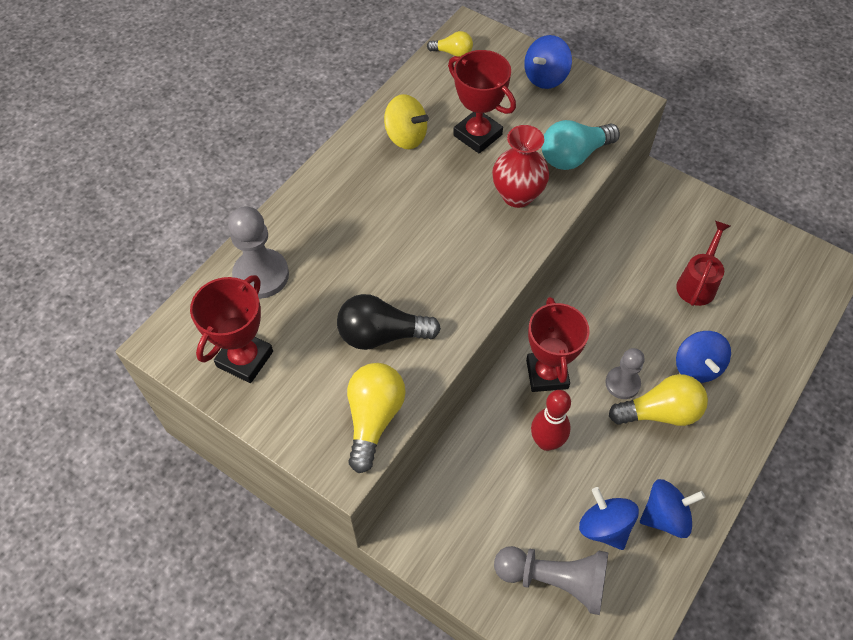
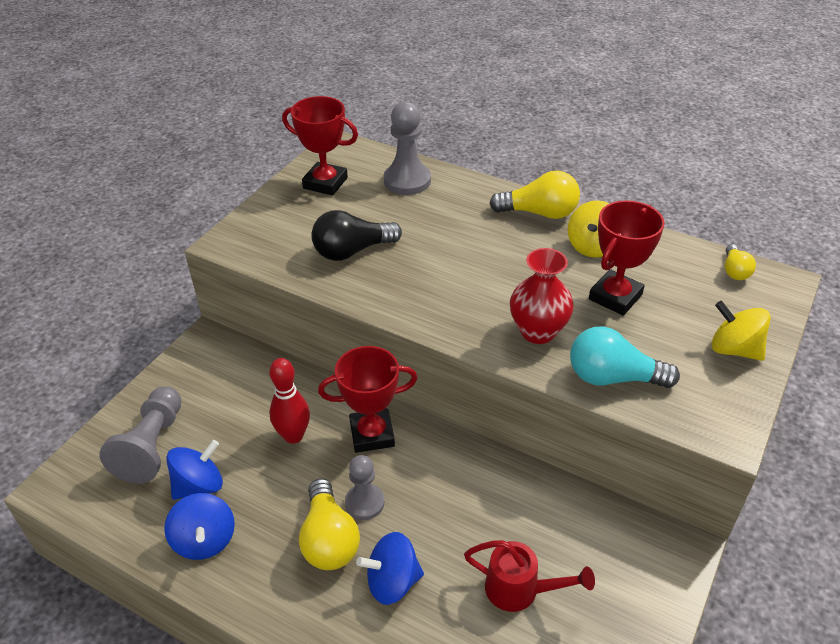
camera: 85 degrees right, 15 degrees down
(374, 419) = (268, 254): yellow light bulb -> yellow light bulb (539, 213)
(381, 335) = (352, 251): black light bulb -> black light bulb turned 105 degrees counterclockwise
(545, 77) = (734, 349): blue spinning top -> yellow spinning top
(574, 156) = (612, 377): turquoise light bulb -> turquoise light bulb turned 45 degrees counterclockwise

